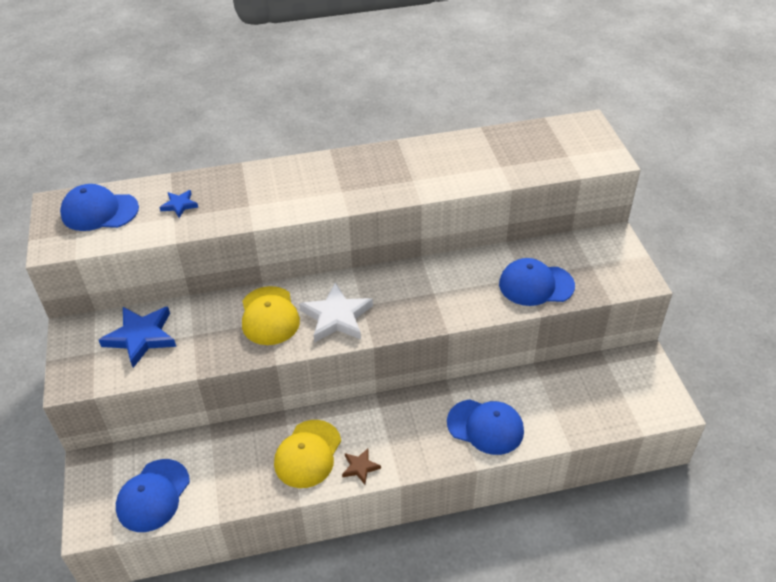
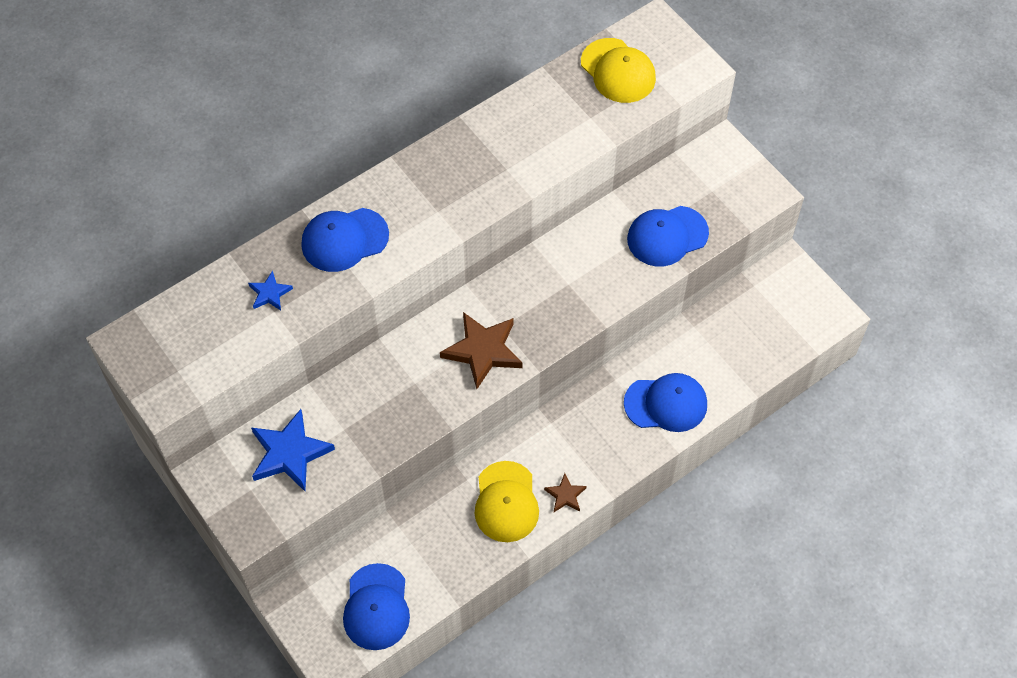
camera: 25 degrees left, 15 degrees up
(99, 211) = (184, 334): blue cap -> blue cap (344, 240)
(269, 316) = (411, 376): yellow cap -> yellow cap (618, 71)
(336, 317) = (483, 351): white star -> brown star

